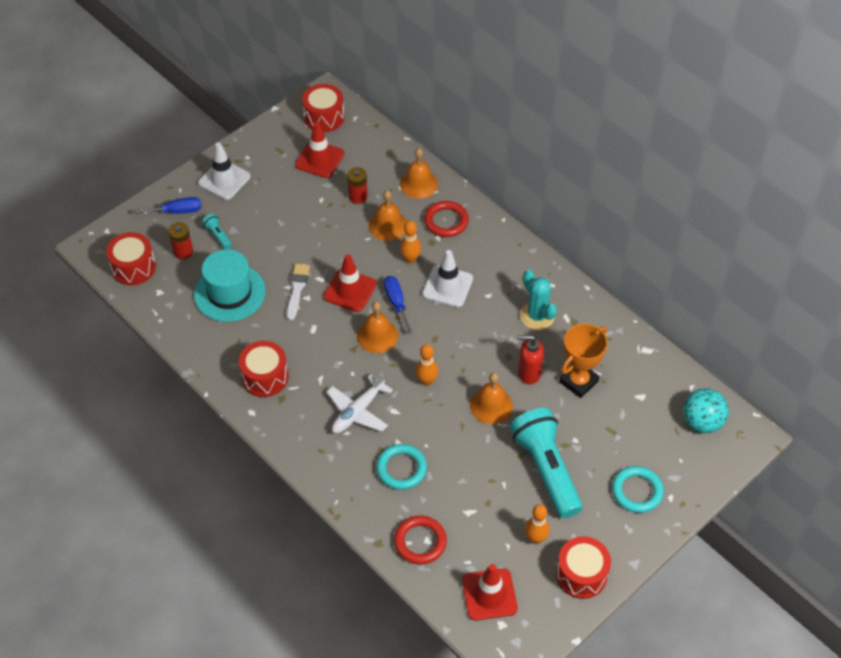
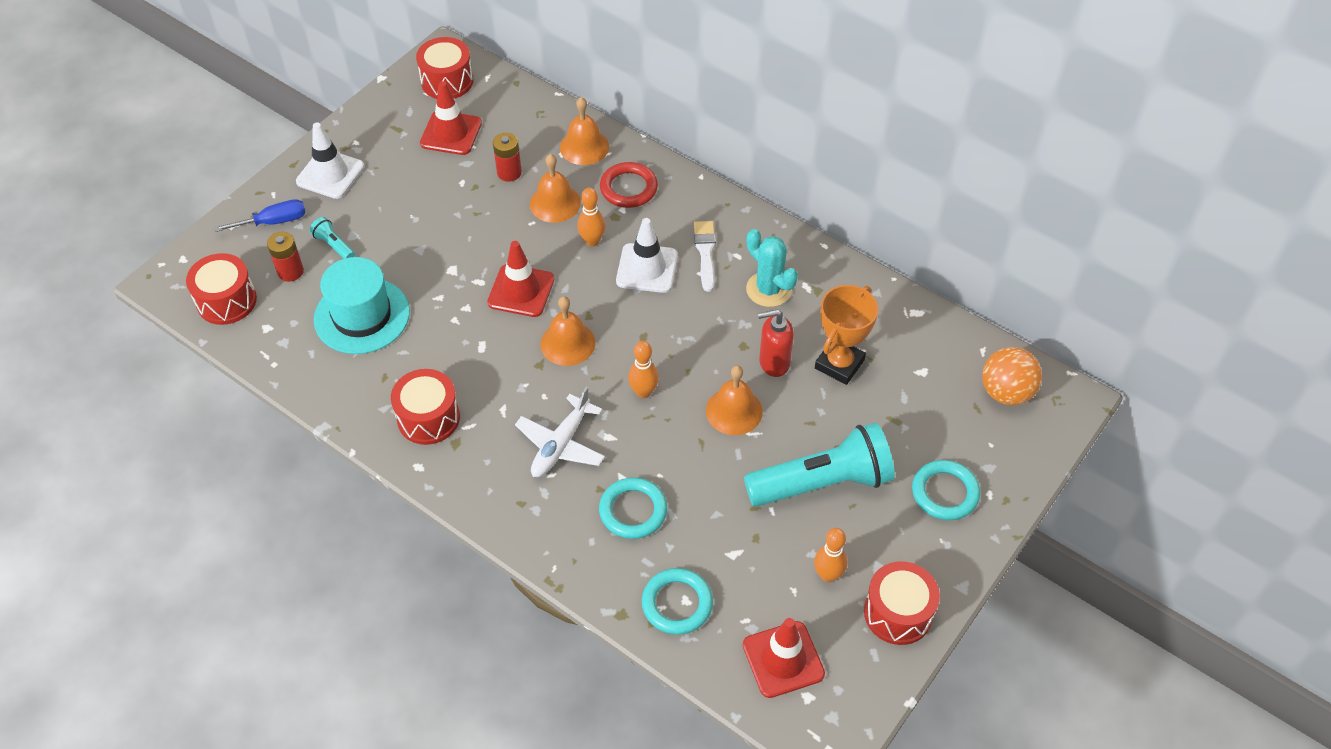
camera: 10 degrees left, 0 degrees up
(297, 289) = (451, 299): white brush -> white brush (705, 253)
(396, 303) = (585, 298): blue screwdriver -> none
(420, 542) = (677, 604): red ring -> turquoise ring
(546, 469) = (822, 482): turquoise flashlight -> turquoise flashlight turned 105 degrees clockwise
(702, 422) = (1006, 392): turquoise ball -> orange ball

